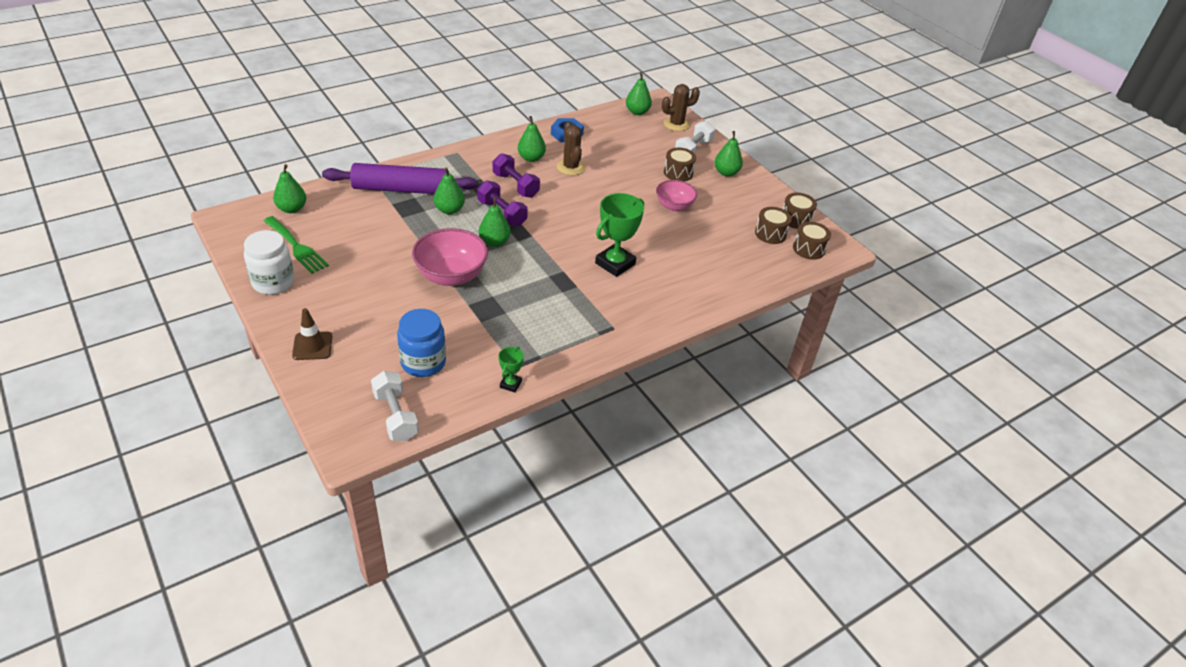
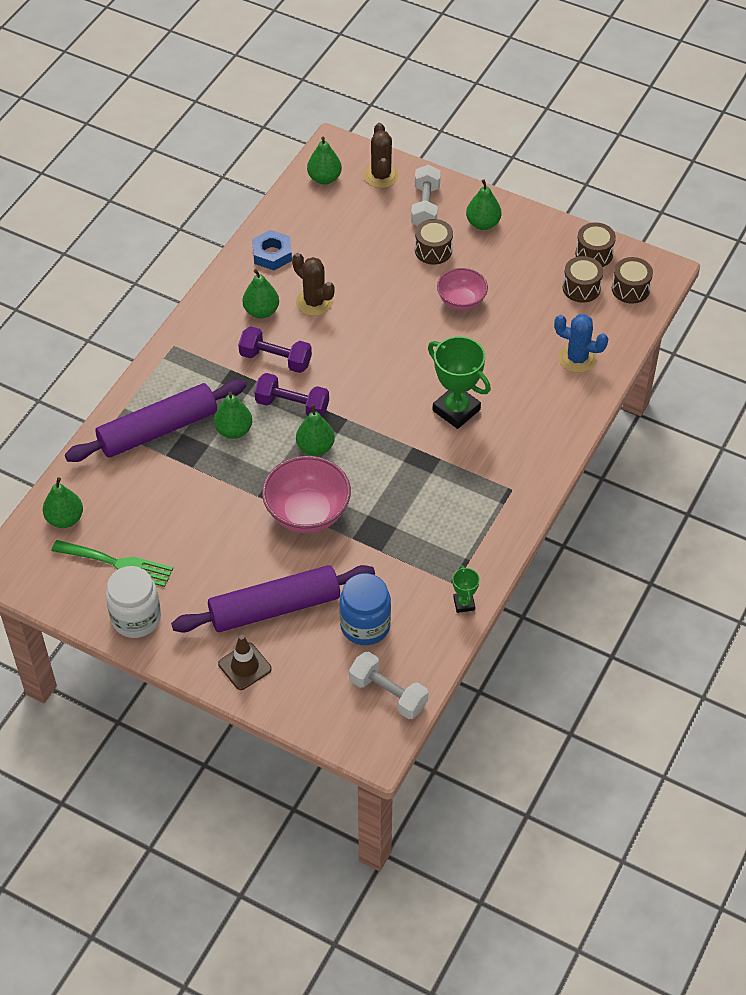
camera: 25 degrees left, 10 degrees up
(371, 320) = (274, 608): none -> purple rolling pin
(615, 264) = (456, 410): green trophy -> green trophy turned 60 degrees counterclockwise
(676, 124) = (381, 176): brown cactus -> brown cactus turned 45 degrees counterclockwise
(733, 272) = (577, 358): none -> blue cactus

